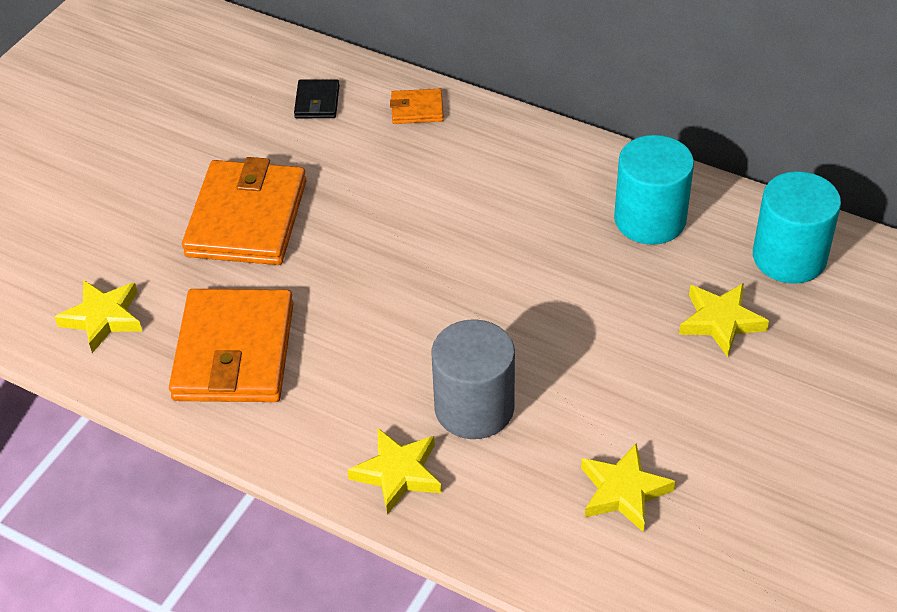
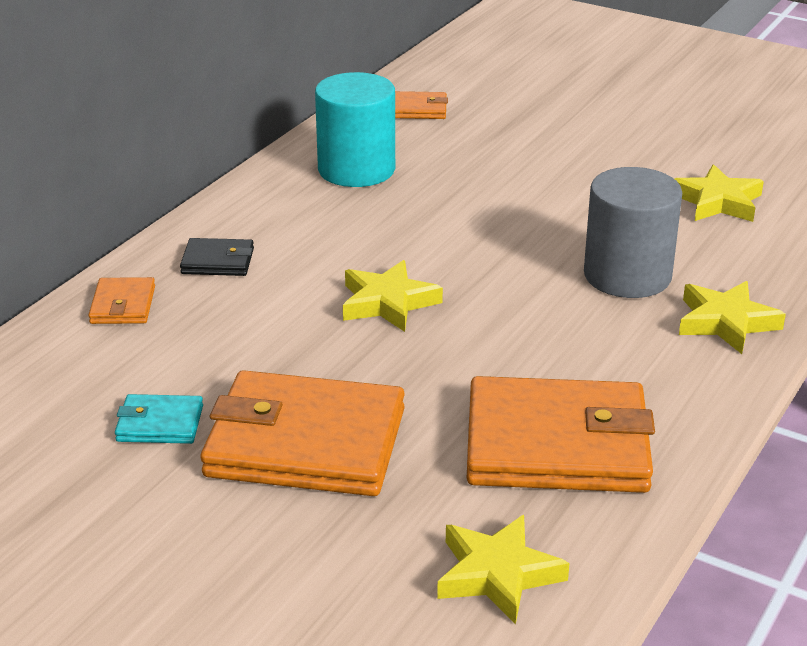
camera: 90 degrees left, 15 degrees down
(273, 147) = (160, 424): none -> turquoise wallet
(317, 102) = (73, 386): black wallet -> black wallet (218, 261)
(720, 322) = (502, 145): yellow star -> yellow star (388, 303)
(789, 257) = (418, 109): turquoise cylinder -> orange wallet

